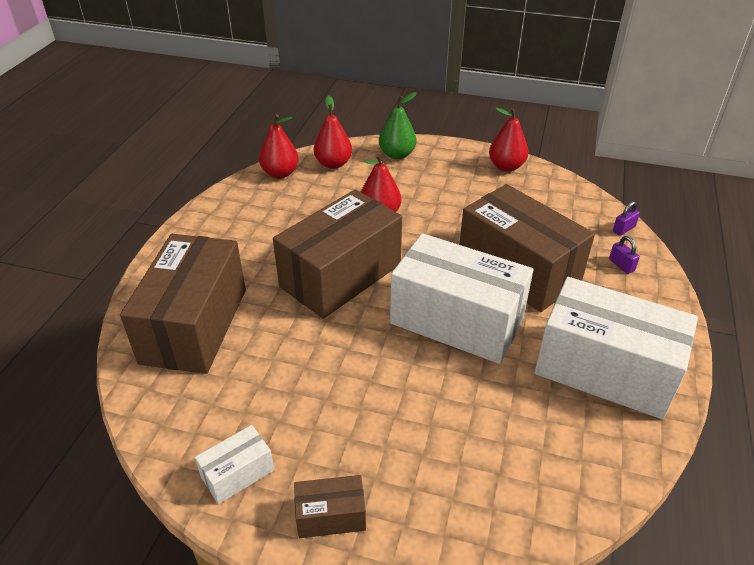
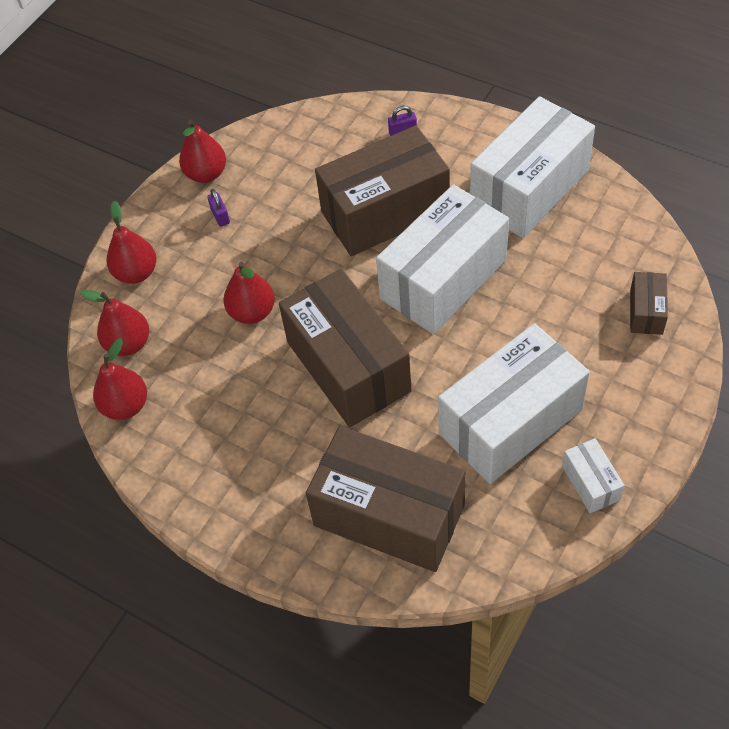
camera: 70 degrees left, 15 degrees up
(303, 395) = (510, 422): none -> white box
(331, 516) = (643, 415): brown box -> brown box (646, 312)
(397, 154) = (136, 273): green pear -> red pear
(623, 229) = (351, 111): purple padlock -> purple padlock (220, 216)

